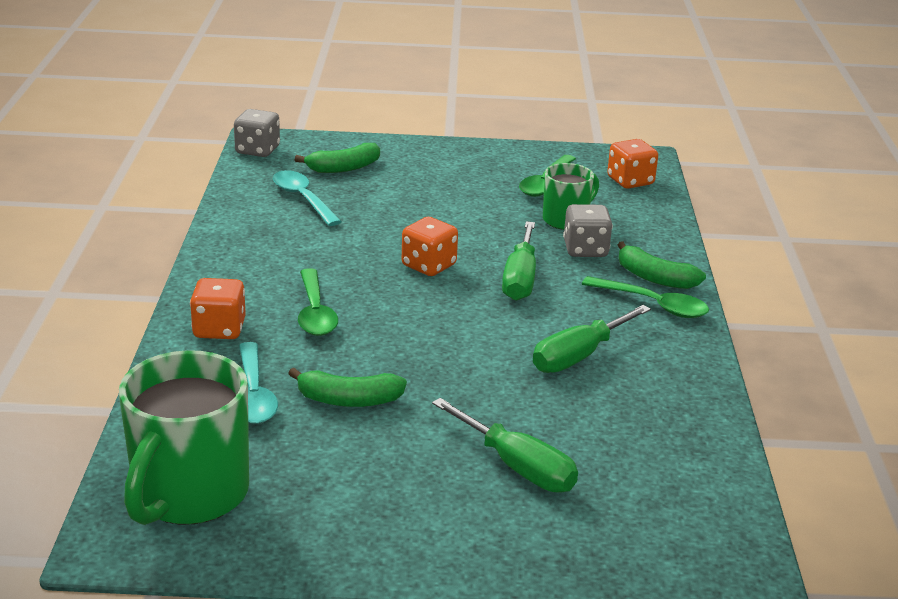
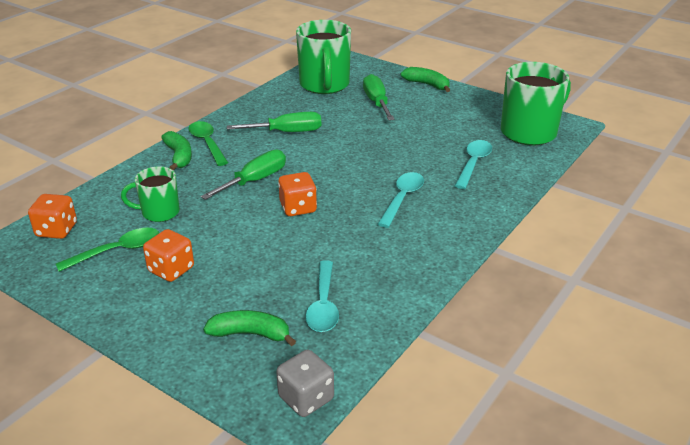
camera: 145 degrees left, 5 degrees up
(219, 329) = (469, 206): orange dice -> orange dice (171, 270)
(315, 312) = (402, 199): green spoon -> turquoise spoon
(348, 400) = (426, 147): green banana -> green banana (427, 85)
(585, 250) = (186, 186): grey dice -> none
(655, 474) = (324, 85): none -> green mug

